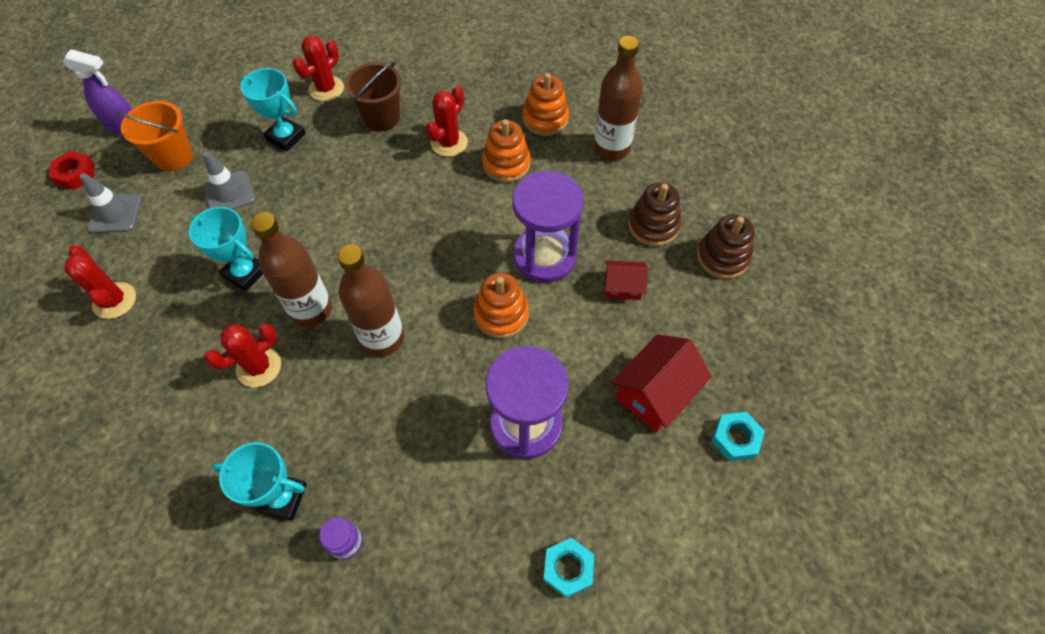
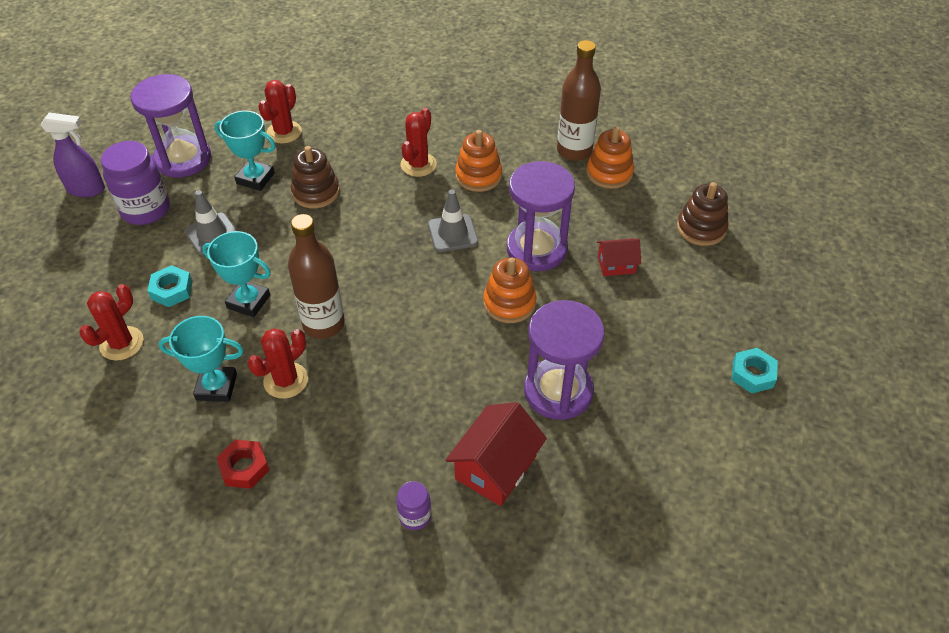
camera: 10 degrees left, 10 degrees down
(75, 174) = (47, 237): red nut -> red nut (244, 467)
(114, 301) = (121, 343): red cactus -> red cactus turned 75 degrees clockwise
(115, 213) = (100, 267): grey traffic cone -> grey traffic cone (452, 233)
(174, 157) = (146, 209): orange bucket -> purple jar
(222, 106) = (183, 159): none -> purple hourglass
(282, 498) = (341, 488): turquoise trophy -> turquoise trophy (216, 387)
(382, 118) = (346, 151): brown bucket -> none
(382, 338) = (401, 338): brown bottle -> none
(545, 119) = (505, 133): orange stacking toy -> orange stacking toy (609, 173)
(568, 568) = (630, 503): turquoise nut -> turquoise nut (172, 290)
(653, 226) = (630, 210): brown stacking toy -> brown stacking toy (316, 192)
(655, 393) = (670, 348): red house -> red house (495, 467)

